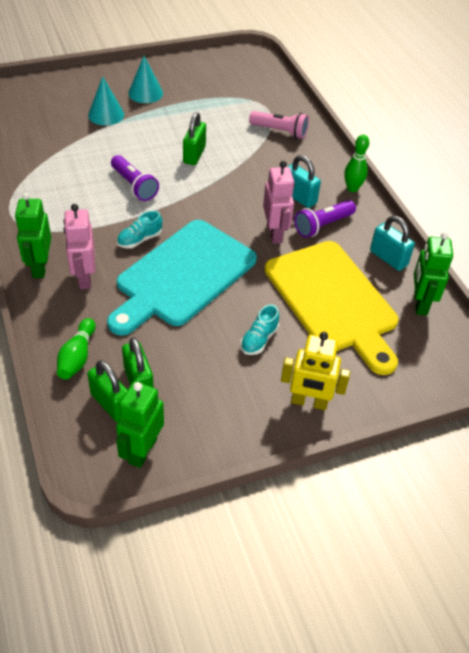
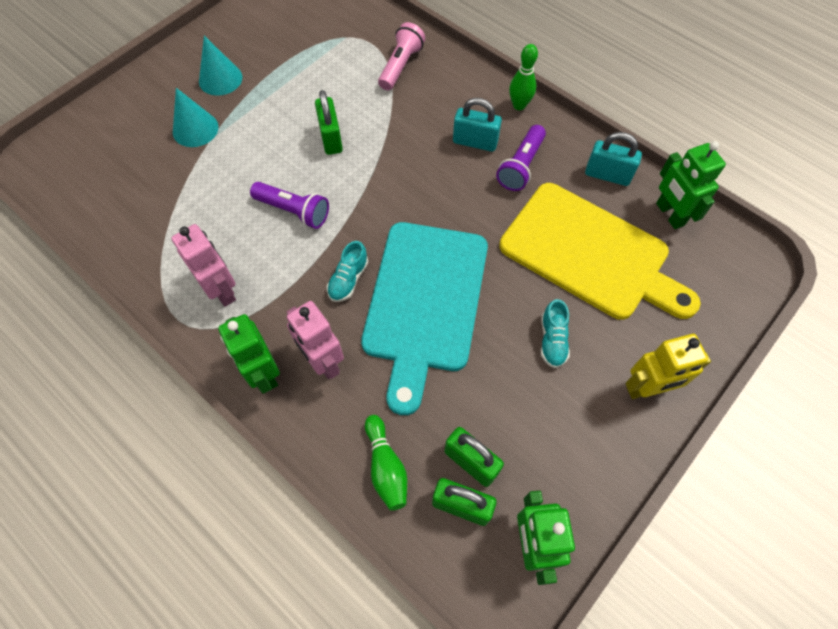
camera: 25 degrees left, 15 degrees up
(275, 233) = (481, 200): pink robot -> pink robot (222, 290)
(280, 131) = (400, 66): pink flashlight -> pink flashlight turned 60 degrees counterclockwise

